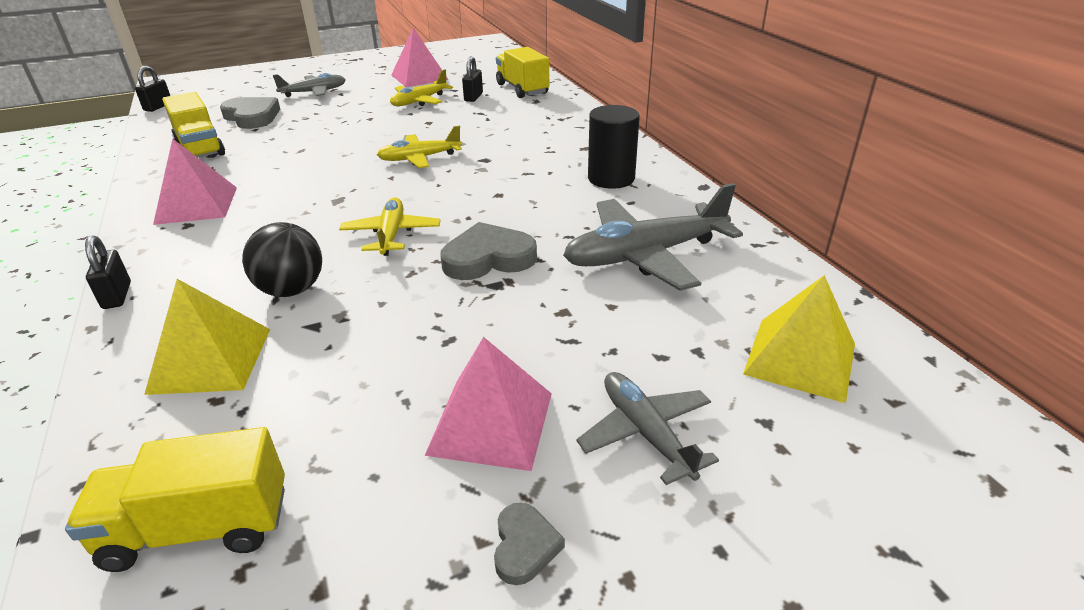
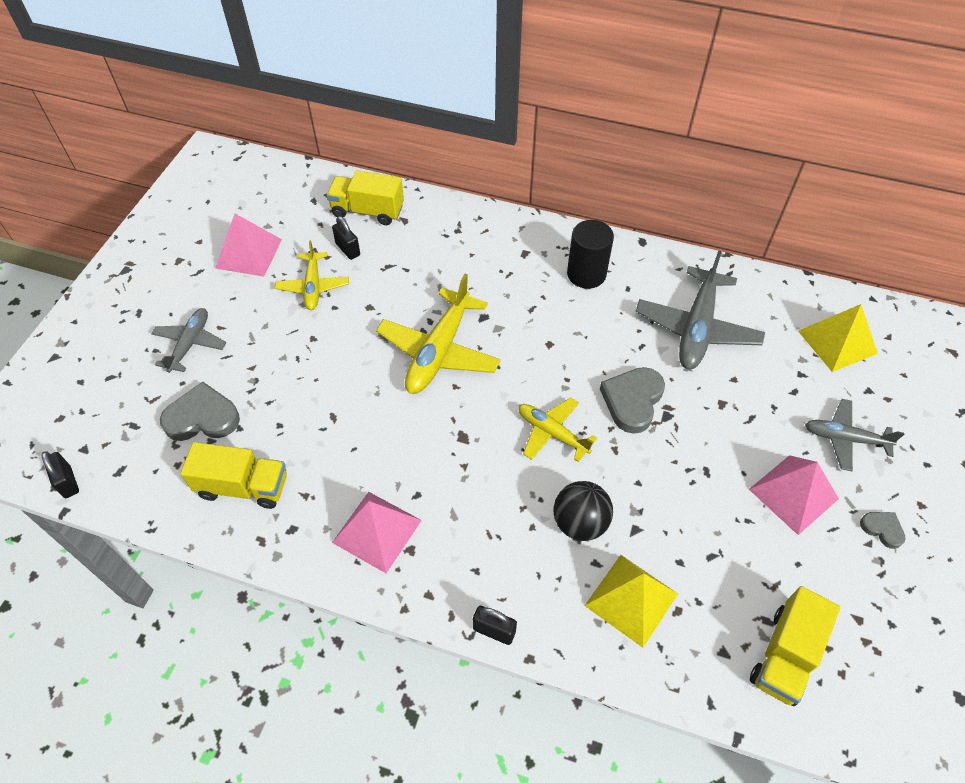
camera: 50 degrees left, 20 degrees up
(419, 158) = (439, 351): yellow plane -> yellow plane, size x1.66

